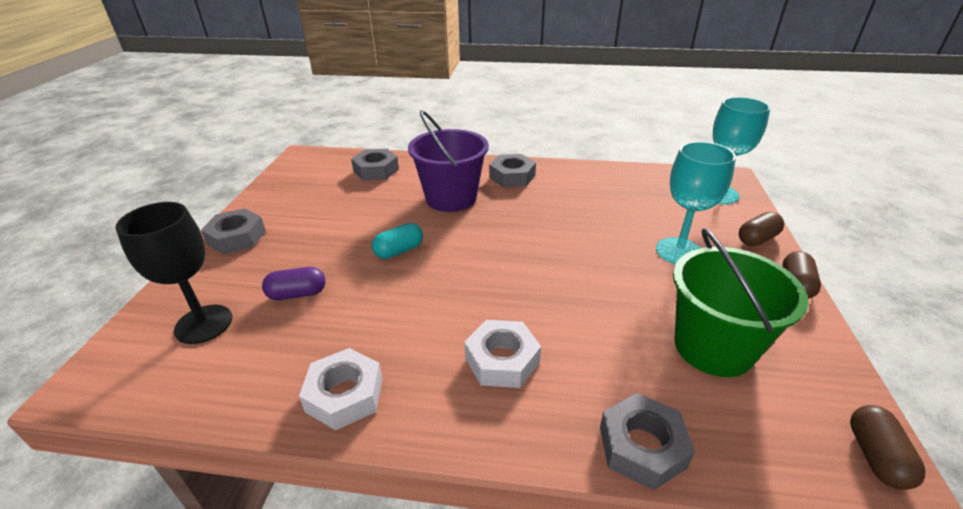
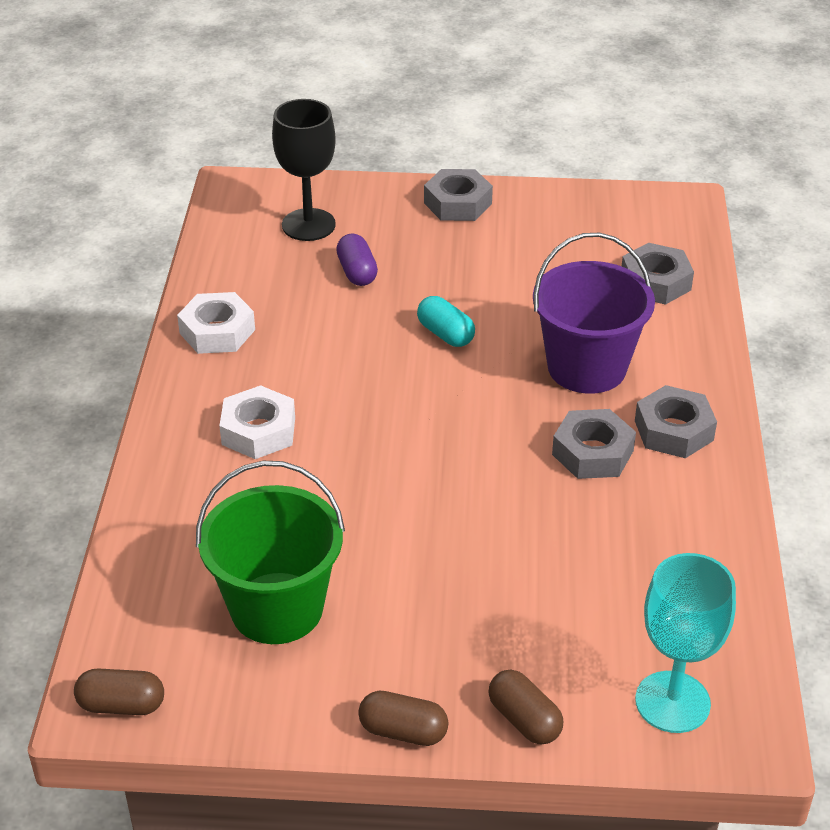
camera: 85 degrees right, 5 degrees up
(642, 447) = (147, 527): grey nut -> grey nut (592, 452)
(679, 251) = (475, 612): turquoise goblet -> none

